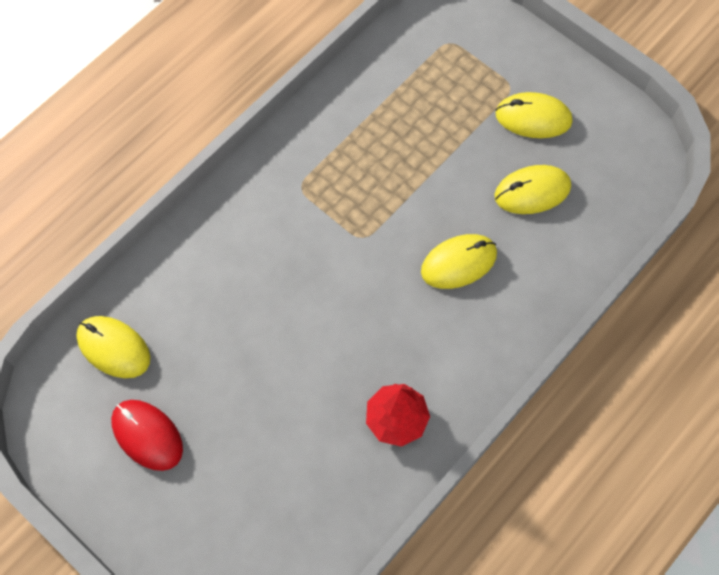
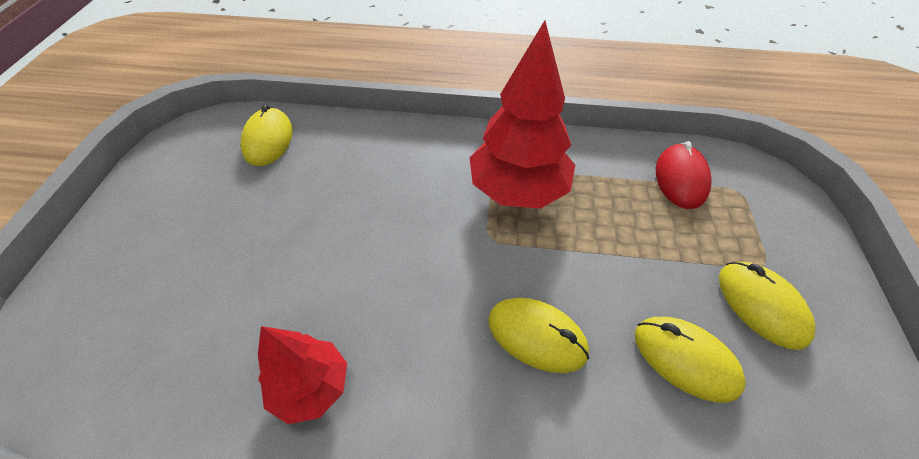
camera: 55 degrees right, 15 degrees down
(147, 435) = (197, 197): red mouse -> red mouse (680, 179)
(333, 187) = (518, 190): none -> red tree

